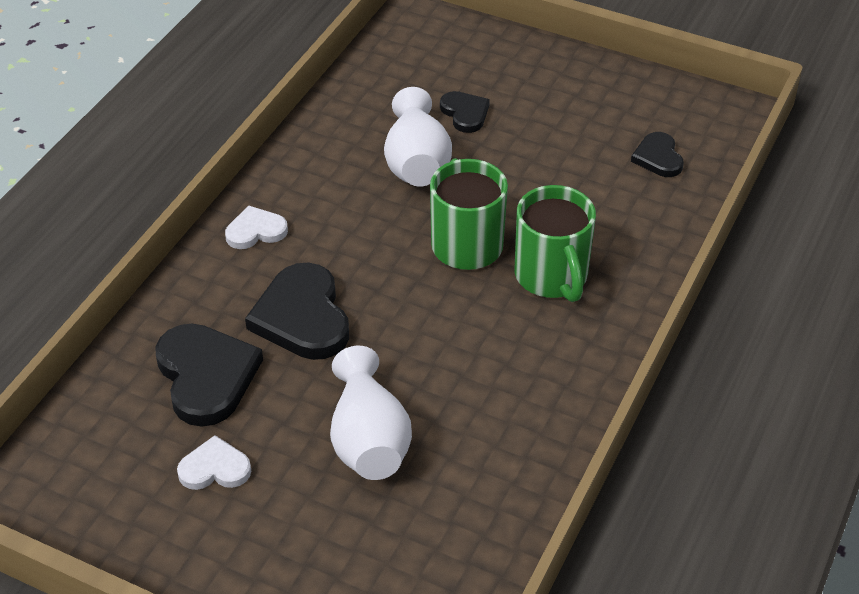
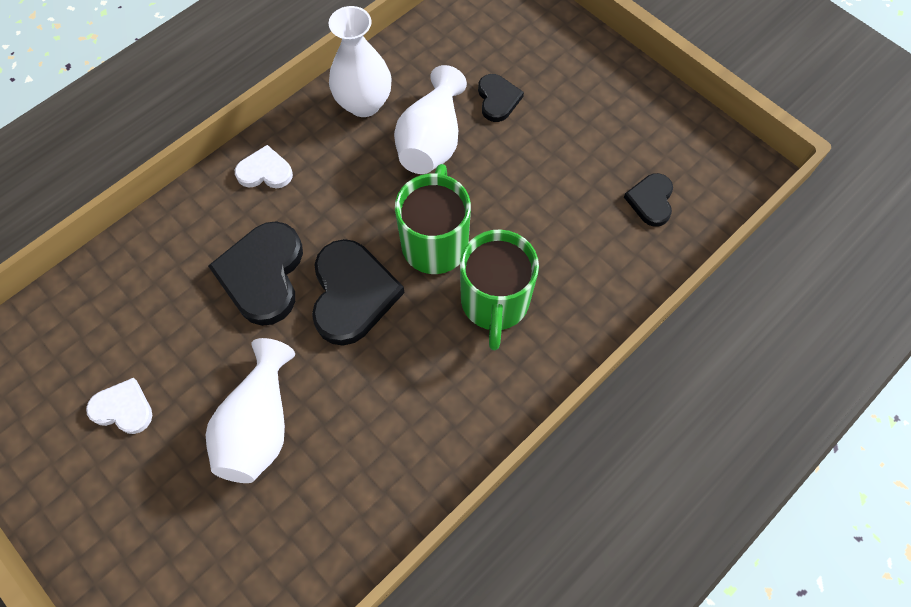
camera: 20 degrees right, 20 degrees up
(206, 376) = (158, 310): black heart -> black heart (352, 294)
(329, 149) = (364, 103): none -> white vase

